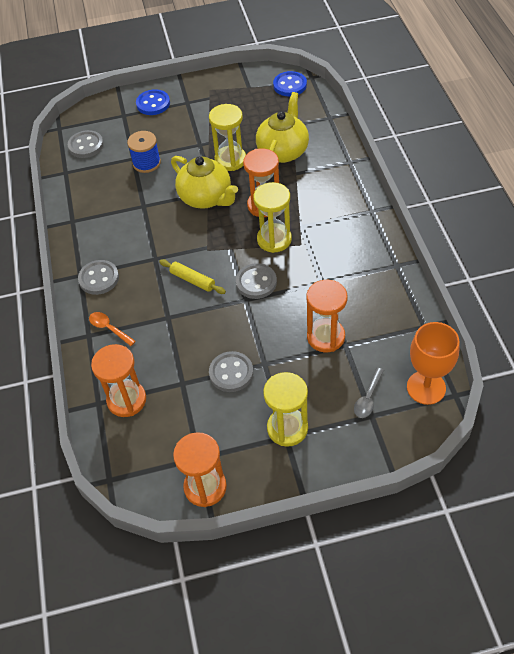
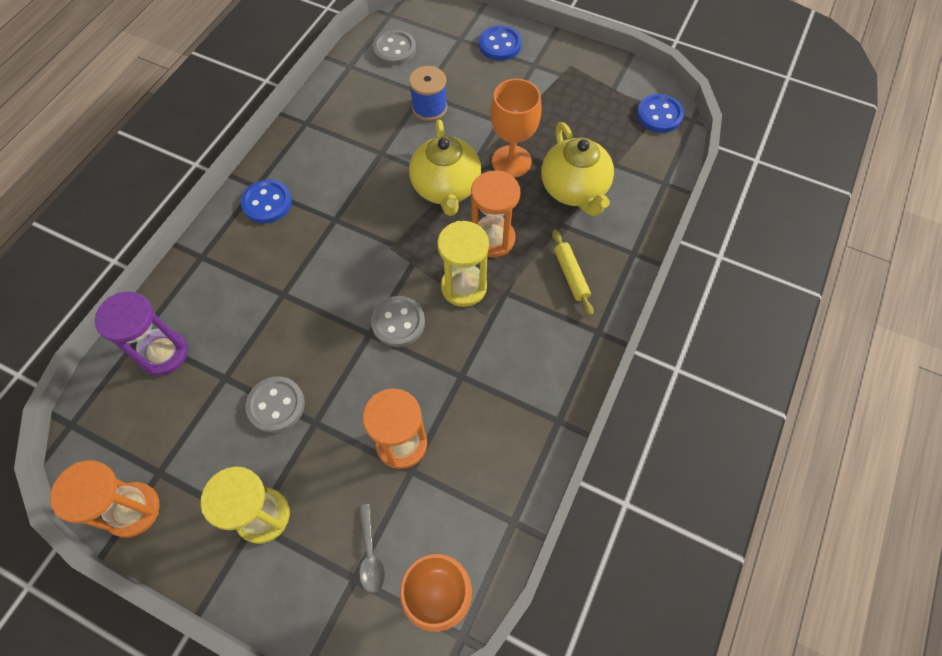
camera: 35 degrees right, 10 degrees up
(99, 278) = (267, 203): grey button -> blue button
(109, 328) = (224, 264): orange spoon -> none
(126, 400) = (163, 353): orange hourglass -> purple hourglass
(192, 280) = (343, 271): yellow rolling pin -> yellow rolling pin (570, 275)
(230, 160) = (511, 161): yellow hourglass -> orange goblet
(283, 151) = (574, 189): yellow teapot -> yellow teapot turned 105 degrees clockwise
(368, 398) = (370, 554): grey spoon -> grey spoon turned 75 degrees counterclockwise

